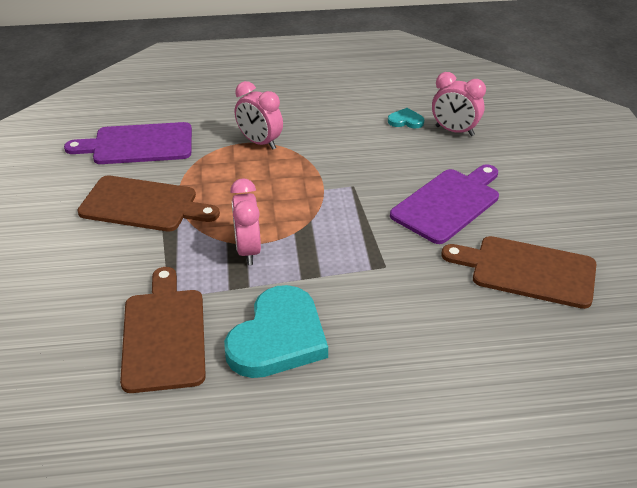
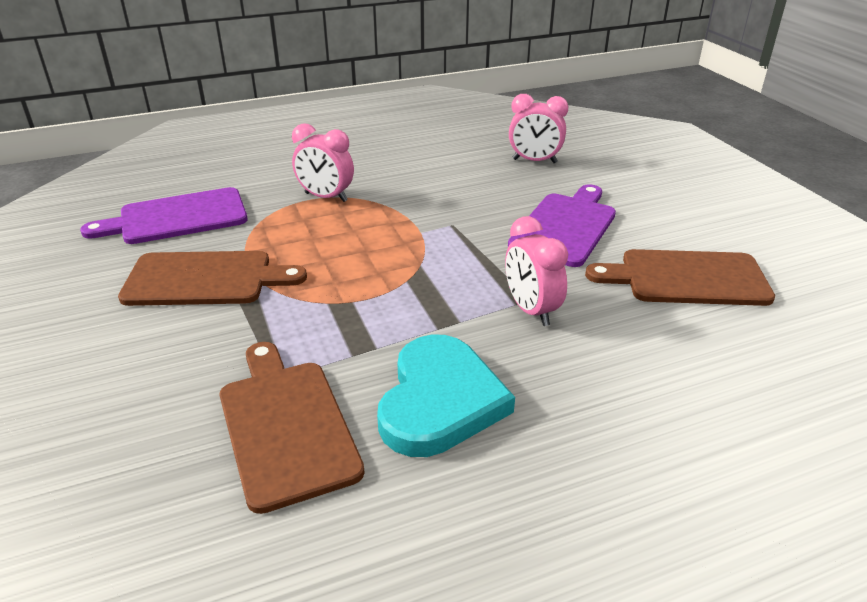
camera: 15 degrees left, 5 degrees down
(248, 250) = (358, 308): pink clock -> pink clock (531, 310)
(405, 121) = (479, 158): turquoise heart -> none

